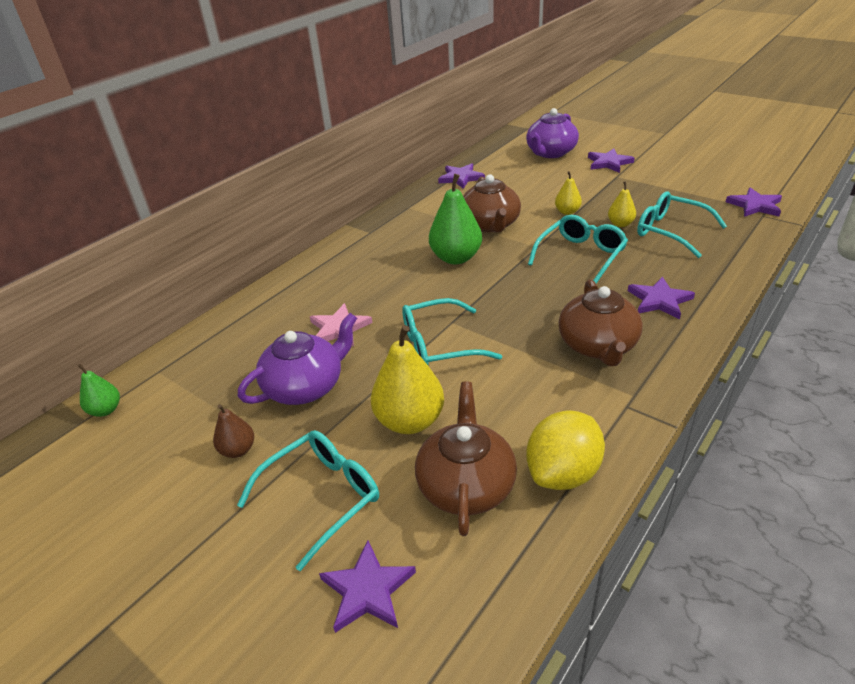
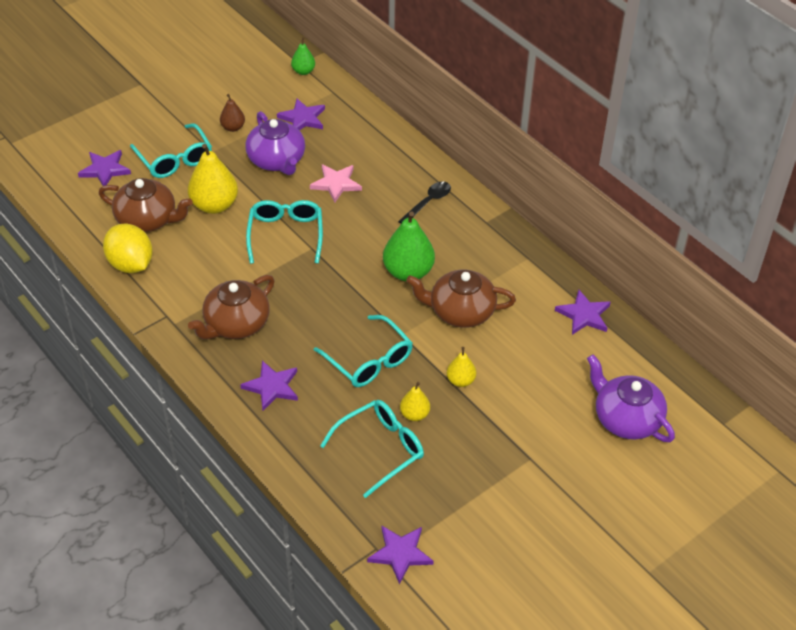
camera: 100 degrees right, 10 degrees up
(353, 265) = (428, 202): none -> black spoon
(598, 346) = (236, 324): brown teapot -> brown teapot turned 60 degrees counterclockwise
(609, 163) = (572, 466): purple star -> purple star (303, 118)

